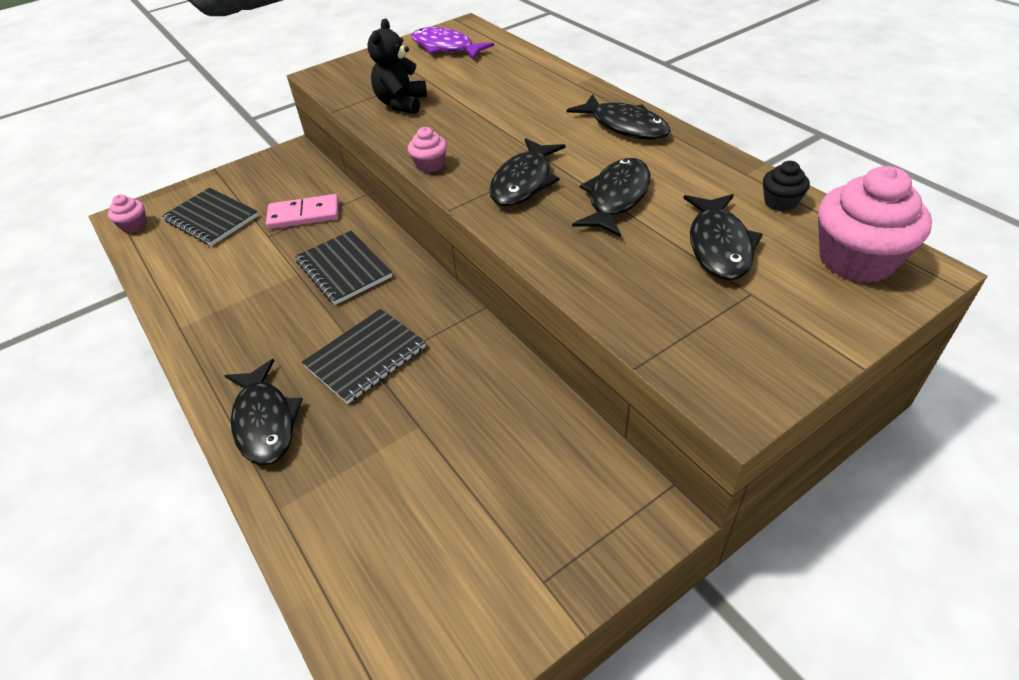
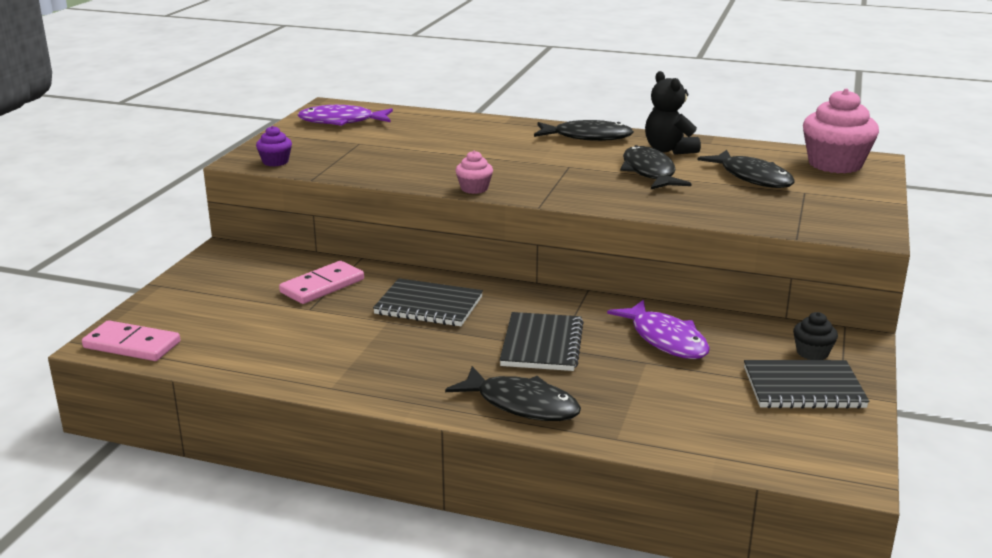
camera: 40 degrees left, 20 degrees down
(134, 225) = (132, 345): pink cupcake -> pink domino
(211, 219) = (221, 315): black notebook -> black notebook (803, 388)
(336, 83) = (275, 162): none -> purple cupcake
(401, 104) = (372, 162): black teddy bear -> black teddy bear (669, 150)
(470, 406) = (665, 339): none -> purple fish
(524, 182) = (568, 180): black fish -> none
(780, 202) = (754, 150): black cupcake -> black cupcake (812, 353)

